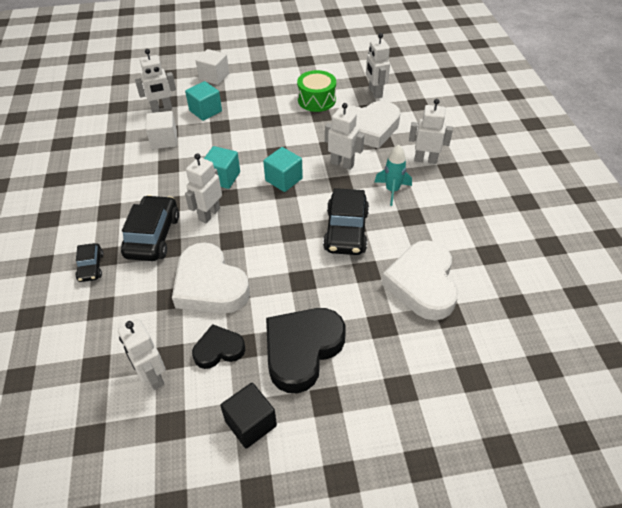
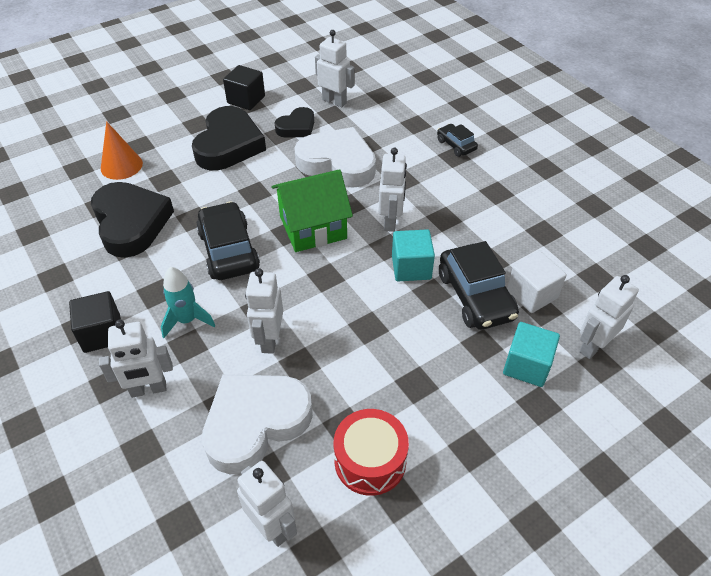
camera: 155 degrees right, 0 degrees up
(153, 236) = (427, 184): black car -> black car (475, 296)
(214, 77) = (585, 451): white cube -> none
(271, 229) = (313, 227): none -> green house
(283, 179) = (335, 290): turquoise cube -> none
(316, 100) = (370, 461): green drum -> red drum
(342, 164) = (269, 340): white robot -> white robot turned 90 degrees clockwise
(422, 284) = (131, 223): white heart -> black heart
(424, 362) = (121, 166): none -> orange cone
(453, 199) = (102, 333): none -> black cube

